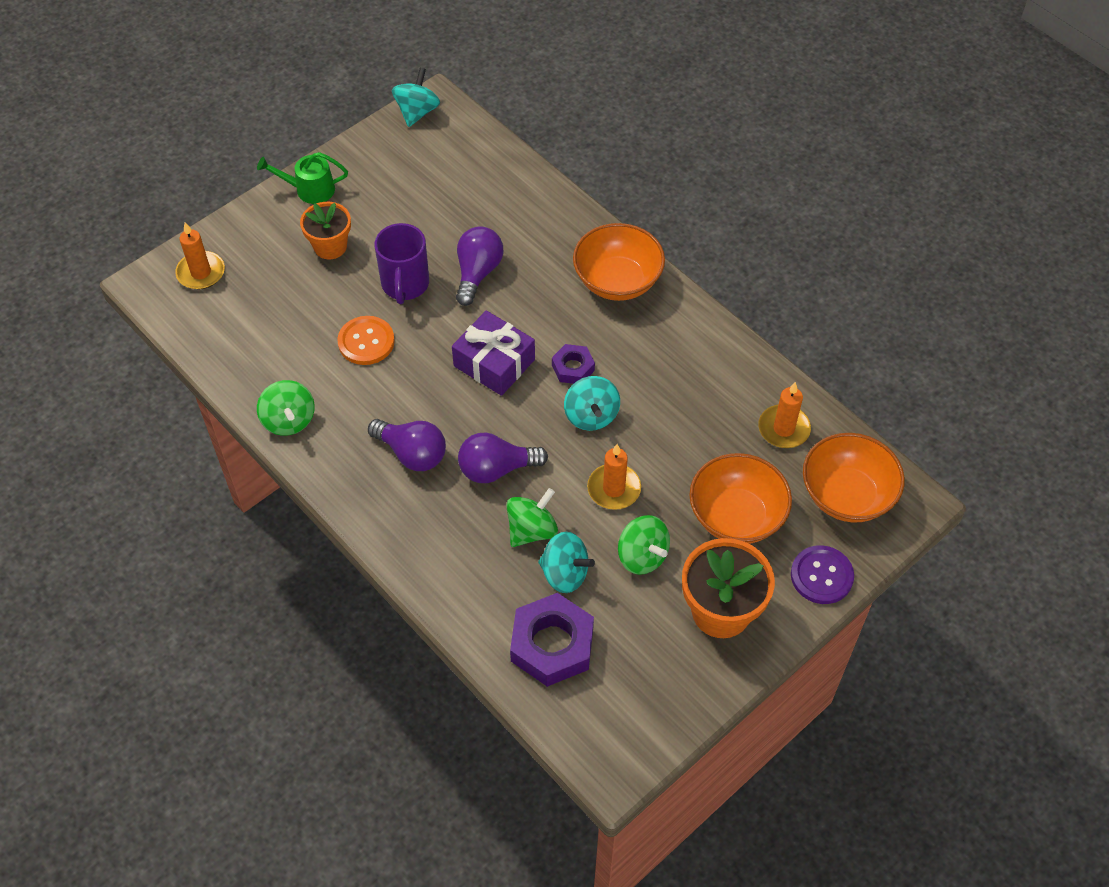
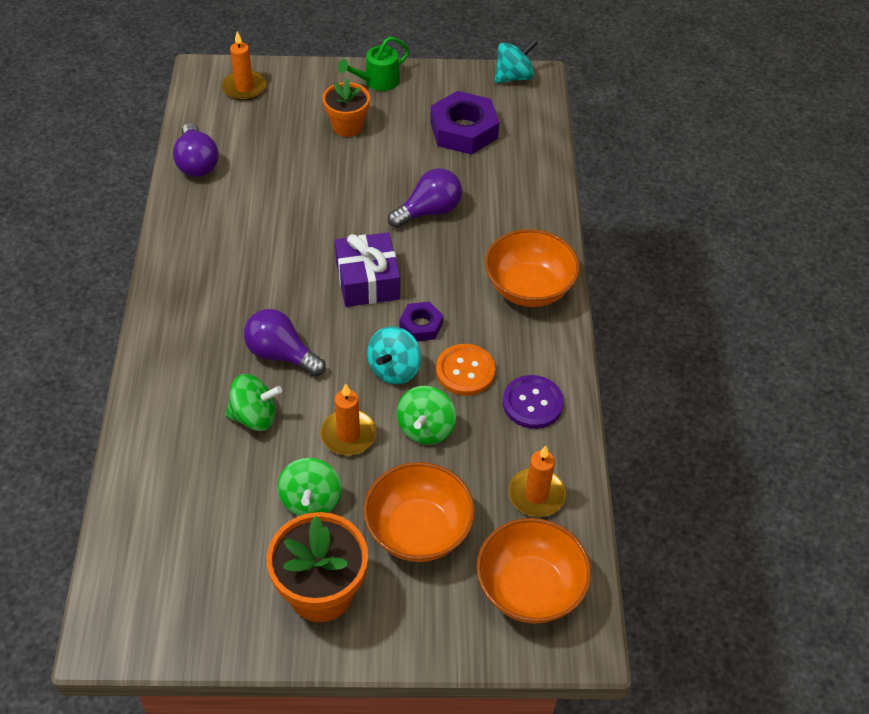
camera: 40 degrees right, 5 degrees down
(289, 420) = (185, 218): green spinning top -> green spinning top (425, 428)
(310, 189) = (377, 81): green watering can -> green watering can turned 75 degrees counterclockwise
(366, 342) = (296, 204): orange button -> orange button (465, 371)
(405, 284) = (368, 184): purple mug -> none
(412, 453) = (237, 300): purple light bulb -> purple light bulb (197, 163)
(552, 645) = (171, 510): purple nut -> purple nut (463, 130)
(565, 573) = (240, 466): turquoise spinning top -> none
(821, 576) = (433, 634): purple button -> purple button (532, 403)

